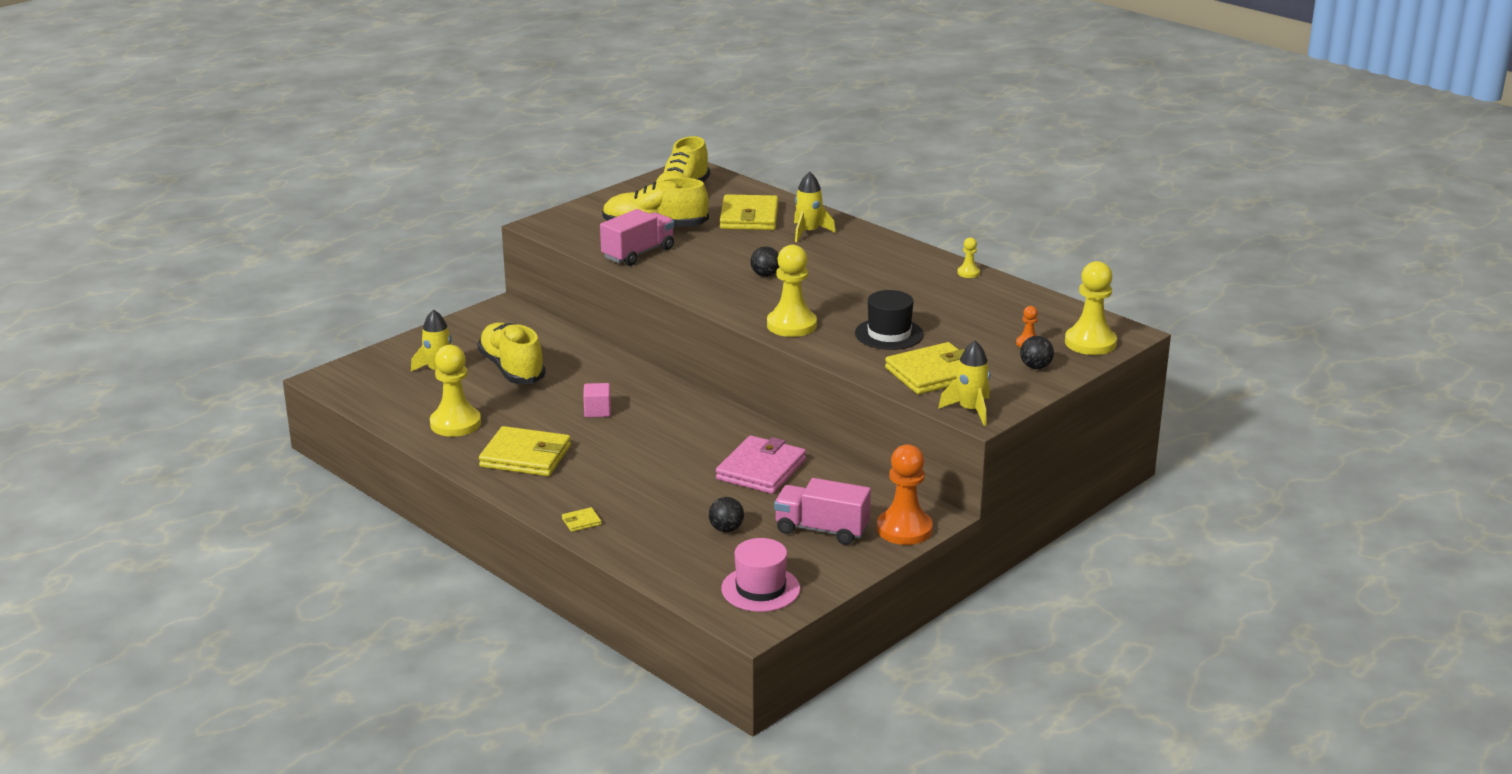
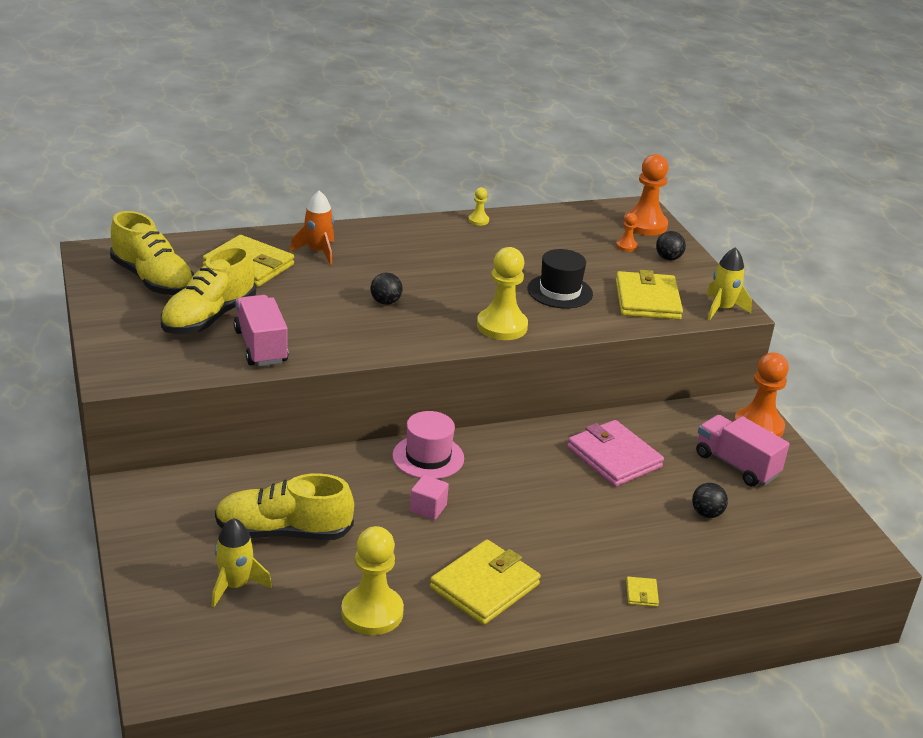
camera: 65 degrees left, 5 degrees up
(760, 589) = (816, 531): pink hat -> pink hat (428, 457)
(808, 232) = (318, 252): yellow rocket -> orange rocket
(822, 530) = (736, 465): pink truck -> pink truck turned 90 degrees clockwise
(1090, 343) = (645, 225): yellow pawn -> orange pawn

